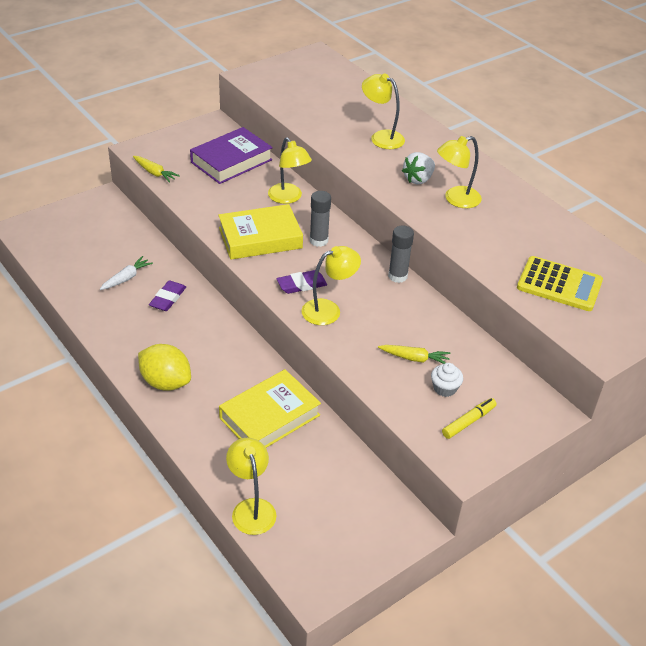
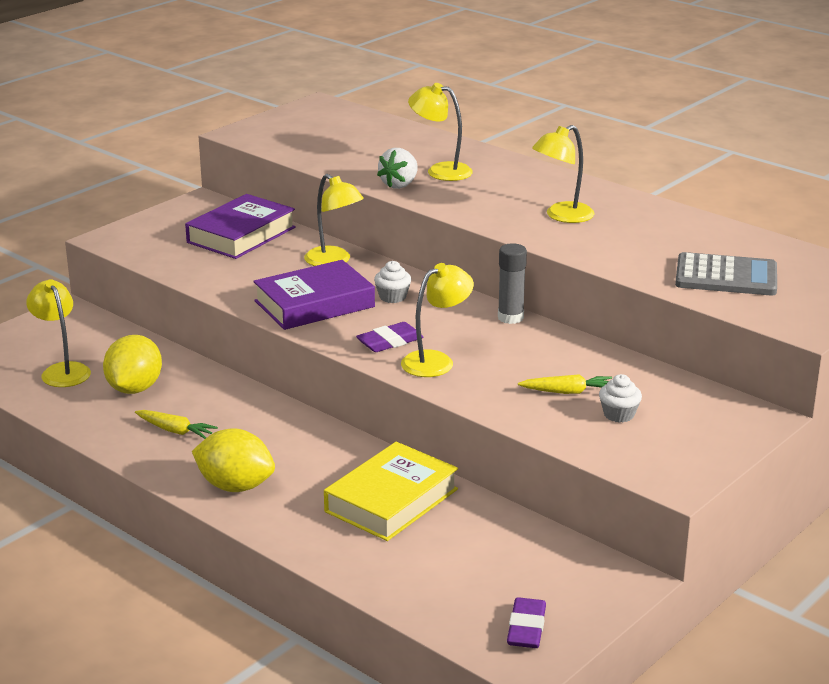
camera: 10 degrees left, 15 degrees down
(126, 278) = (134, 389): white carrot -> yellow lemon
(154, 173) = (142, 259): yellow carrot -> yellow carrot (175, 431)
(168, 298) = (201, 401): purple eraser -> purple eraser (526, 628)
(251, 508) = (407, 595): yellow lamp -> yellow lamp (62, 370)
(260, 238) = (314, 304): yellow book -> purple book
(318, 240) = (392, 297): grey glue stick -> white cupcake
(418, 179) = (506, 203): white strawberry -> white strawberry (399, 185)
(468, 422) = (663, 441): yellow marker -> none
(559, 284) = (726, 276): yellow calculator -> grey calculator

